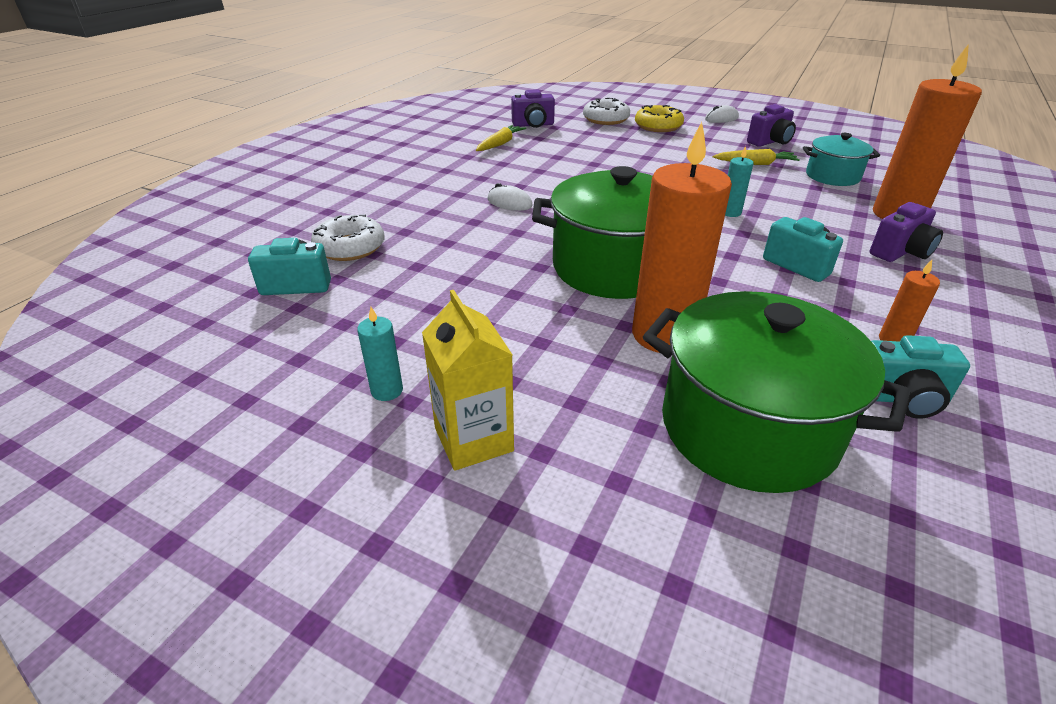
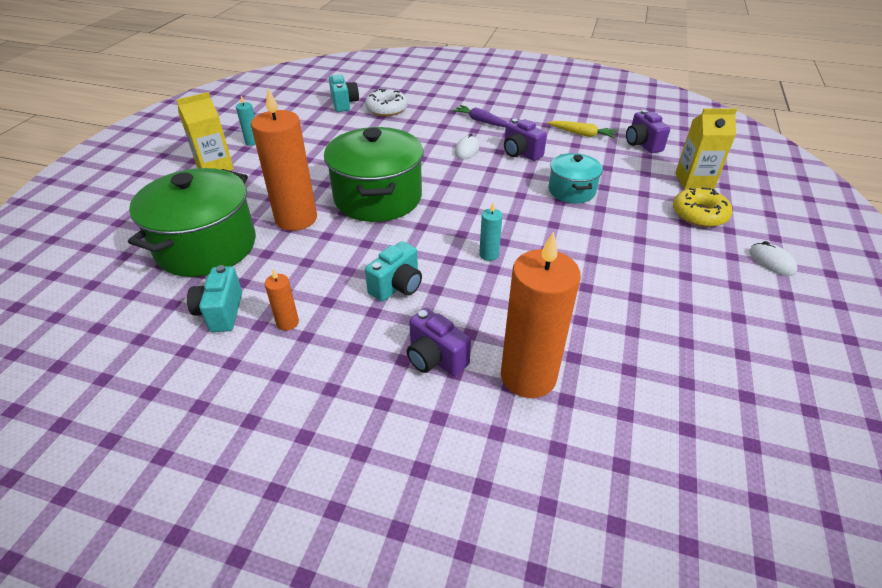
camera: 80 degrees right, 5 degrees up
(437, 187) = (481, 121): none -> purple carrot
(605, 119) = (694, 181): white donut -> yellow carton
(755, 164) = (625, 279): yellow carrot -> none
(770, 142) = (710, 297): purple camera -> purple camera (520, 153)
(832, 176) = (621, 338): turquoise pot -> turquoise pot (571, 191)

